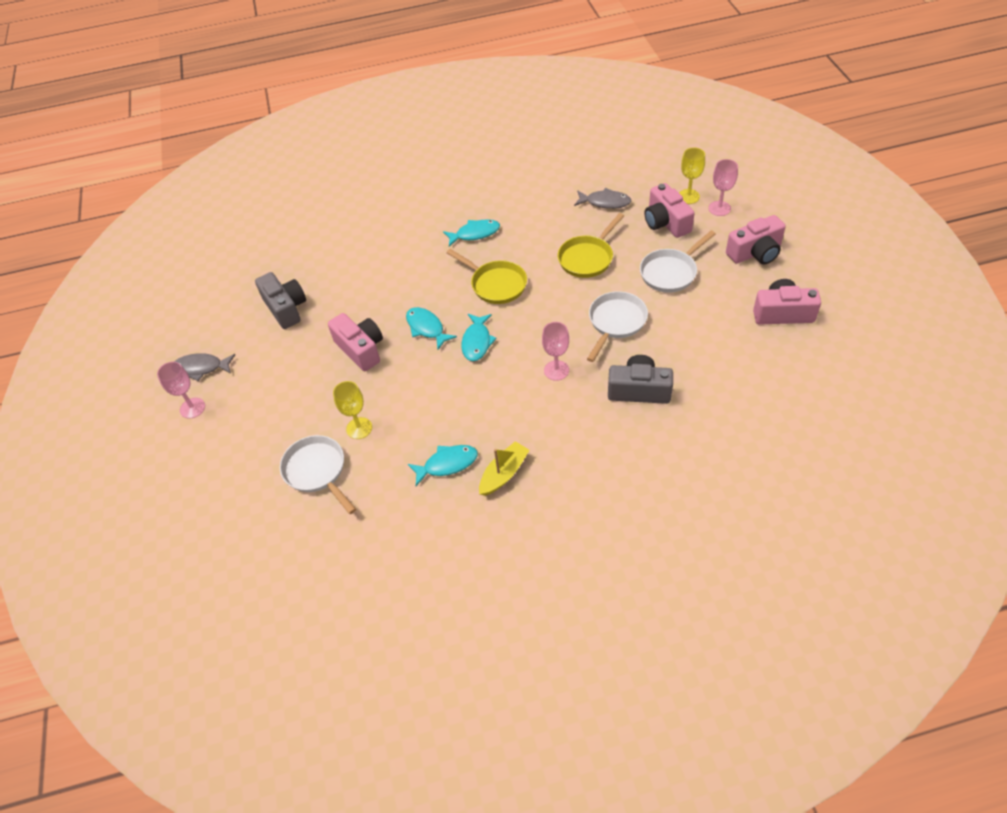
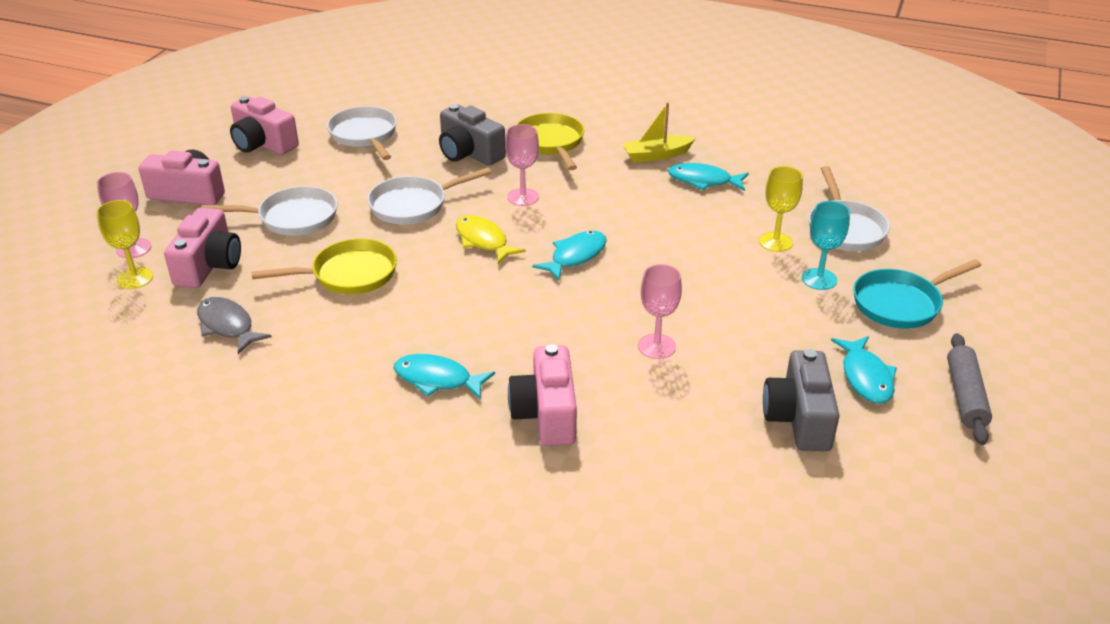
camera: 150 degrees left, 15 degrees down
(192, 408) = (988, 352): pink goblet -> pink goblet (656, 346)
(201, 368) = (965, 396): grey fish -> grey rolling pin
(255, 418) = (901, 303): none -> turquoise pan
(315, 410) = (819, 279): none -> turquoise goblet
(361, 349) = (721, 313): pink camera -> pink camera (546, 413)
(426, 328) = (619, 297): turquoise fish -> turquoise fish (866, 377)
(495, 284) = (487, 302): yellow pan -> yellow pan (551, 143)
(542, 321) = (483, 241): none -> yellow fish
(731, 362) = (365, 135): none -> white pan

